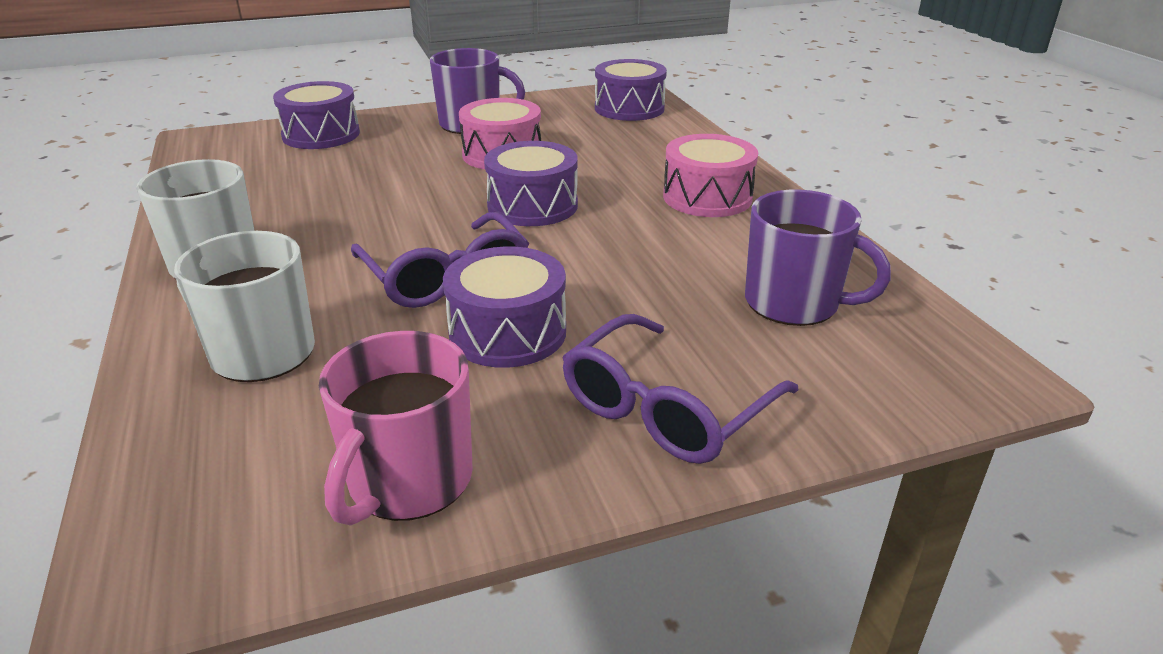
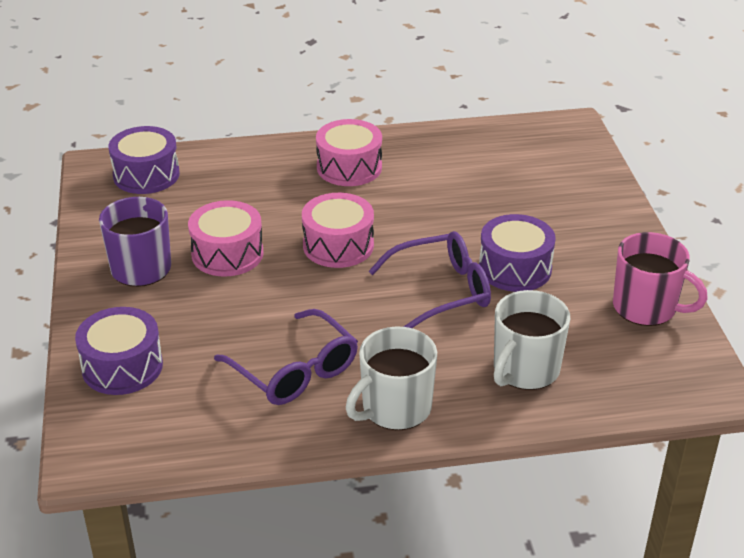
camera: 80 degrees left, 5 degrees up
(532, 205) = (338, 245): purple drum -> pink drum
(666, 408) = (592, 222): purple glasses -> purple glasses (295, 371)
(794, 303) = (498, 164): purple mug -> none

